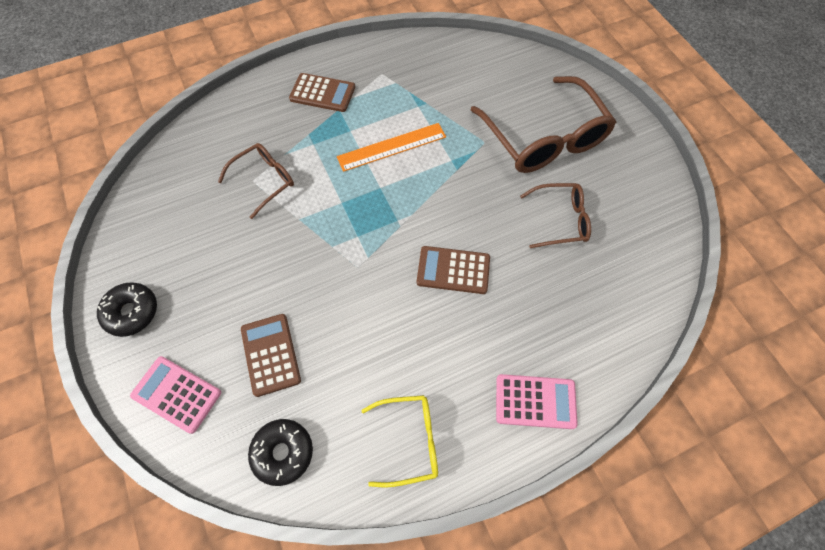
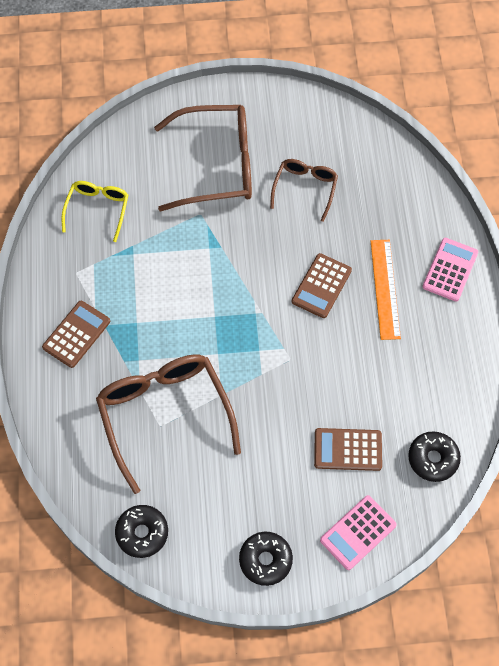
camera: 70 degrees left, 0 degrees up
(143, 201) = (142, 533): none -> black donut
(264, 181) = (165, 415): brown glasses -> brown glasses, size x1.85
(392, 147) = (172, 292): orange ruler -> orange ruler (385, 289)
(409, 440) = (451, 366): yellow glasses -> yellow glasses (98, 210)

